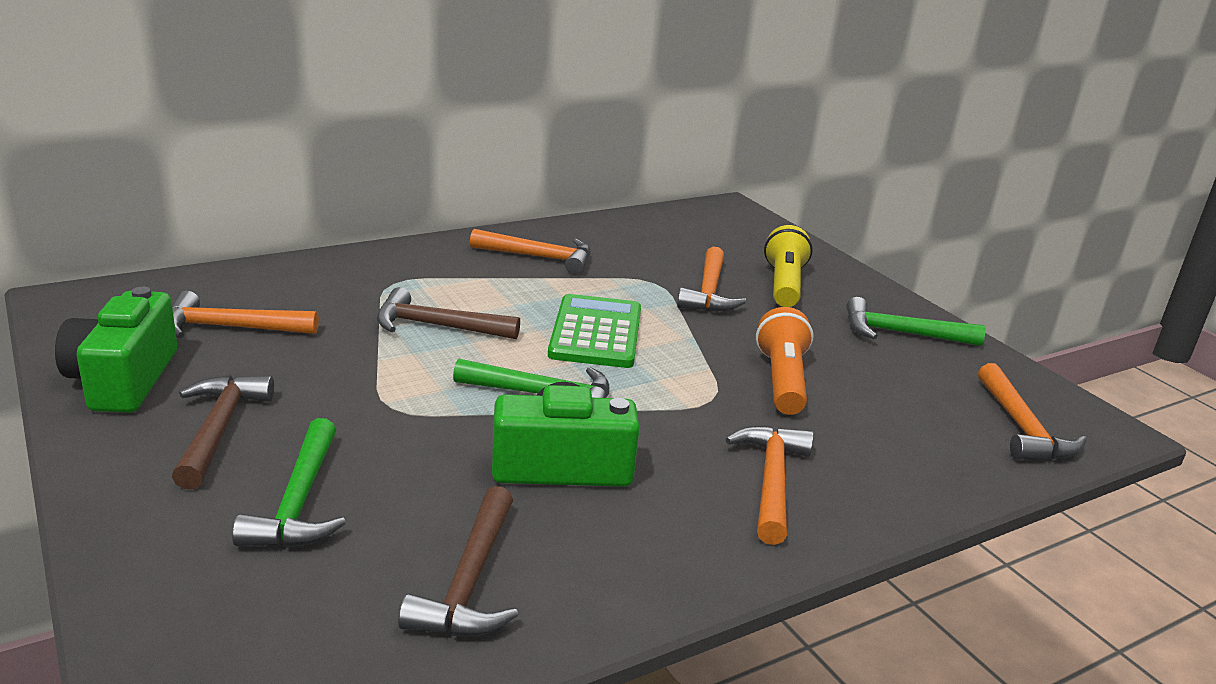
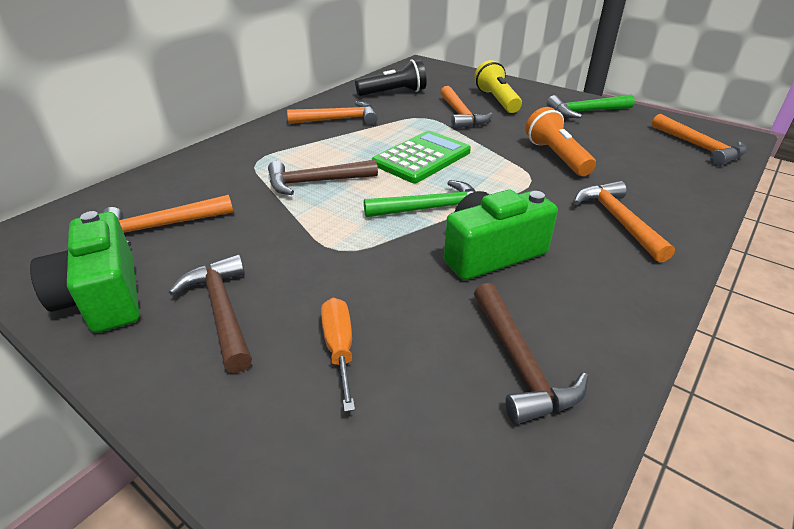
camera: 20 degrees left, 10 degrees up
(299, 502) = (339, 348): green hammer -> orange screwdriver
(596, 333) = (421, 158): green calculator -> green calculator turned 60 degrees clockwise
(647, 240) = (394, 93): none -> black flashlight

